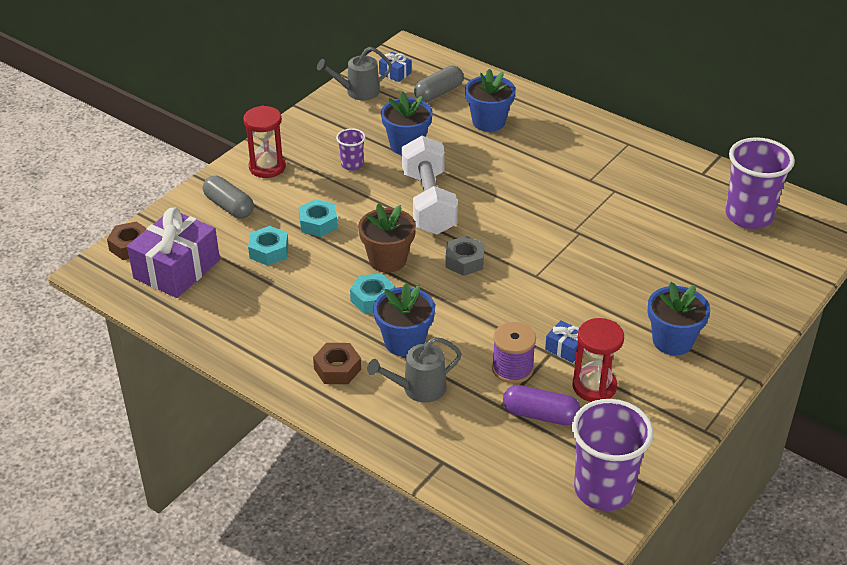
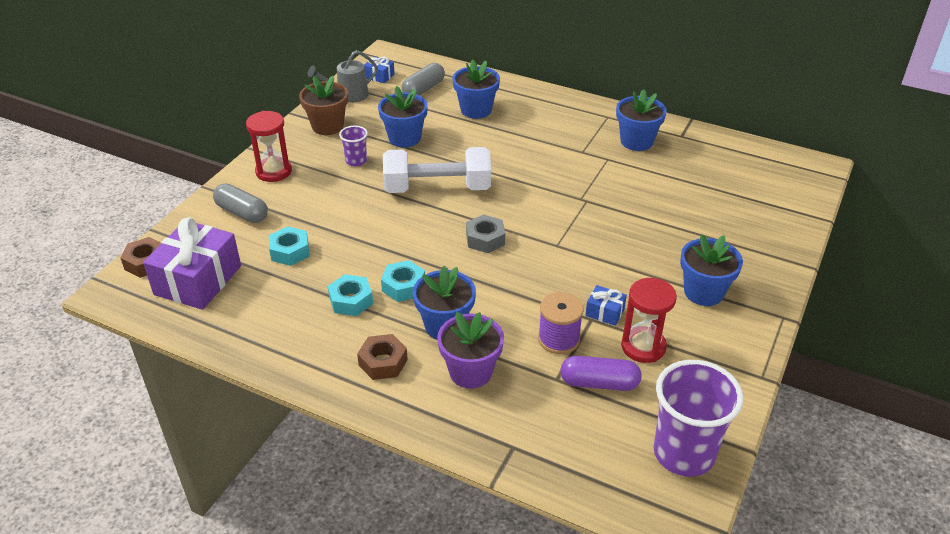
camera: 10 degrees left, 0 degrees up
(318, 223) = (334, 219): turquoise nut -> turquoise nut (351, 300)
(387, 260) = (410, 246): brown flower pot -> brown flower pot (327, 126)
(419, 388) = (470, 372): grey watering can -> purple flower pot
(428, 203) = (437, 188): white dumbbell -> white dumbbell turned 75 degrees counterclockwise
(651, 175) = (636, 141): none -> blue flower pot
(749, 216) = (734, 168): purple cup -> none

